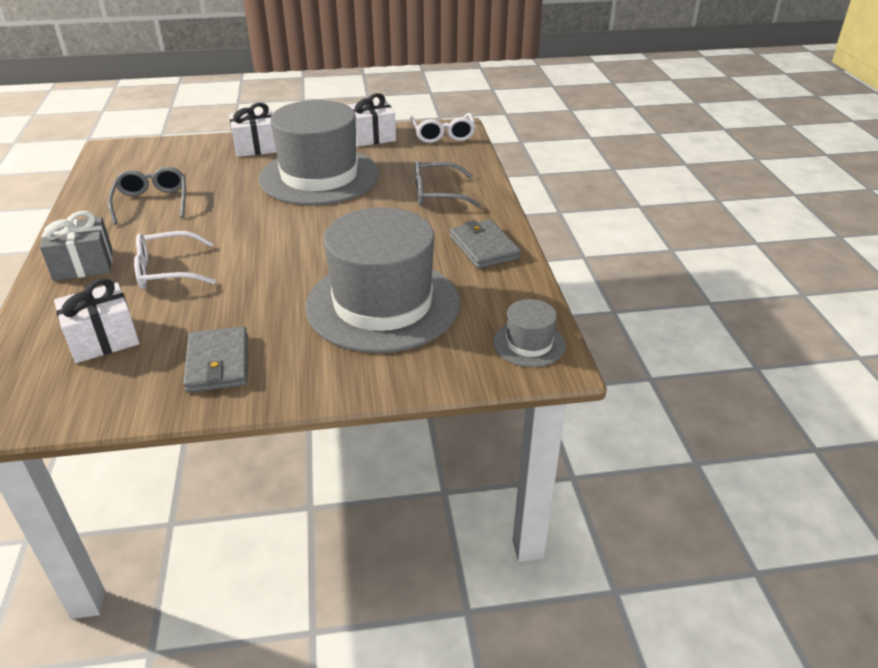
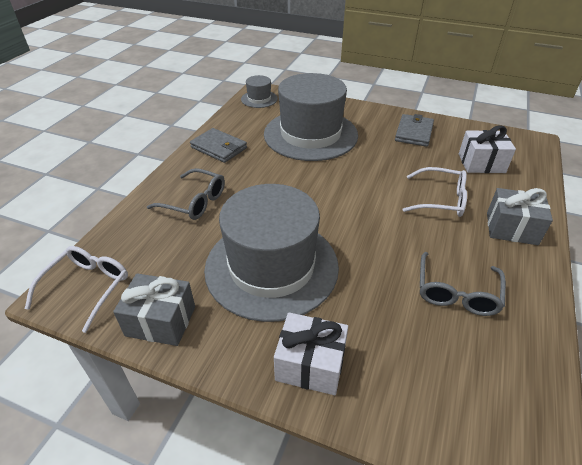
camera: 150 degrees left, 5 degrees up
(372, 137) = (161, 321): white gift -> grey gift
(483, 247) = (219, 148): grey wallet -> grey wallet turned 60 degrees counterclockwise

